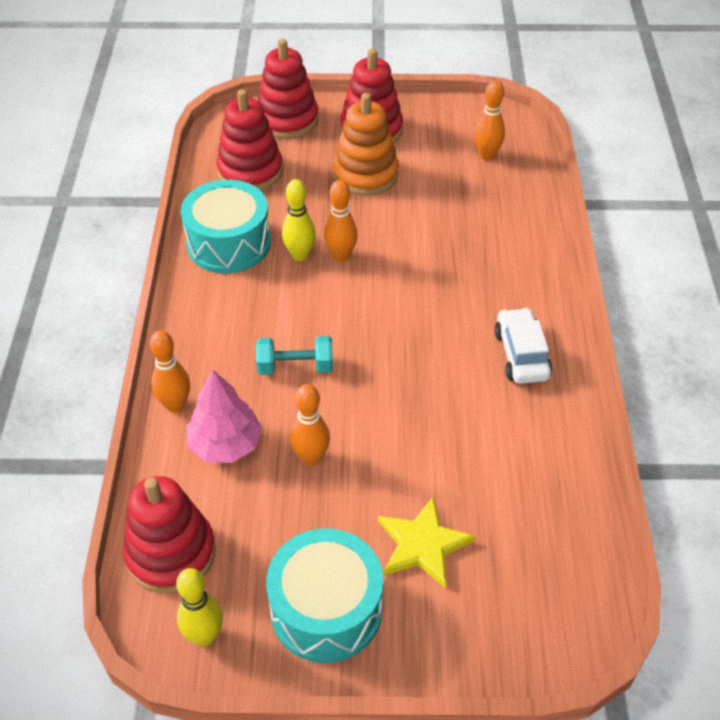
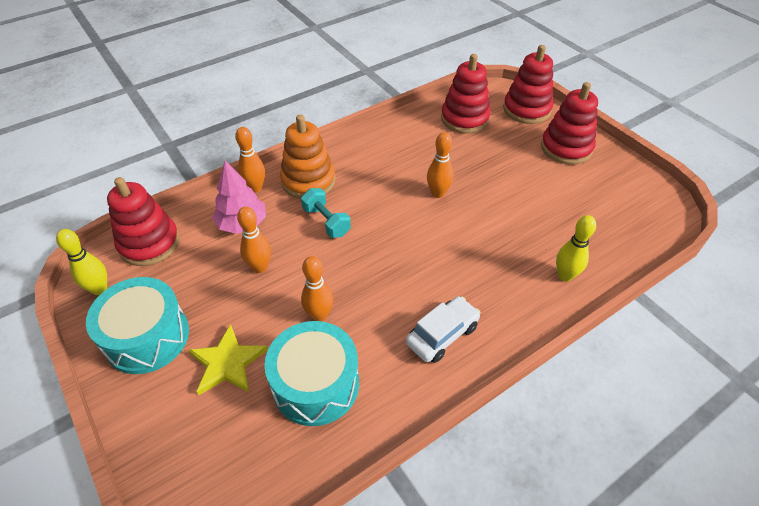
camera: 55 degrees right, 0 degrees up
(229, 243) = (397, 142): turquoise drum -> turquoise drum (315, 384)
(300, 255) = (419, 175): yellow bowling pin -> yellow bowling pin (565, 276)
(365, 175) = (522, 167): orange stacking toy -> orange stacking toy (308, 181)
(487, 155) = (617, 216): orange bowling pin -> orange bowling pin (319, 315)

